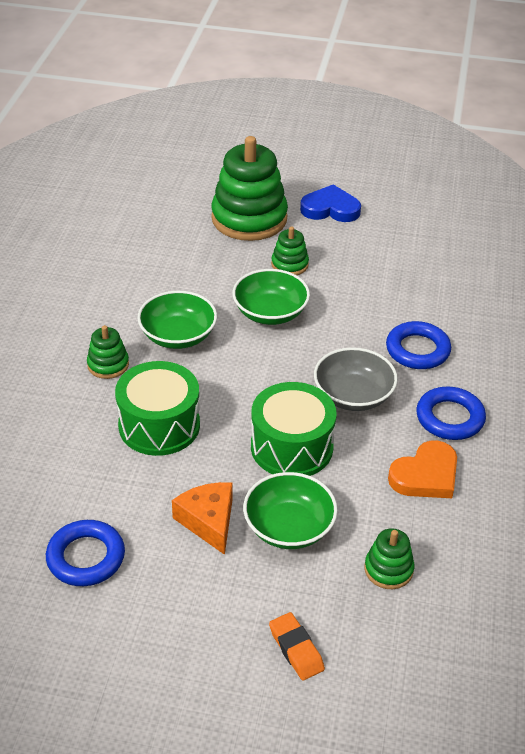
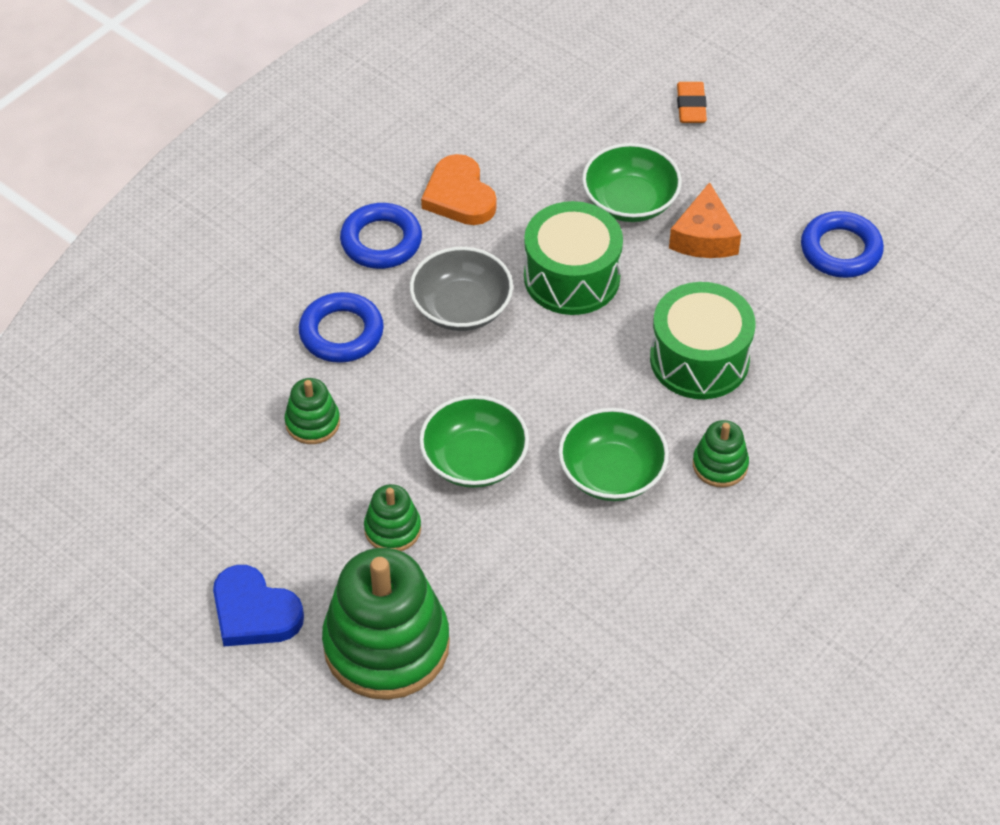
camera: 150 degrees left, 10 degrees up
(388, 569) = (565, 132): green stacking toy -> green stacking toy (312, 422)
(425, 475) = (459, 196): orange heart -> orange heart turned 105 degrees counterclockwise

